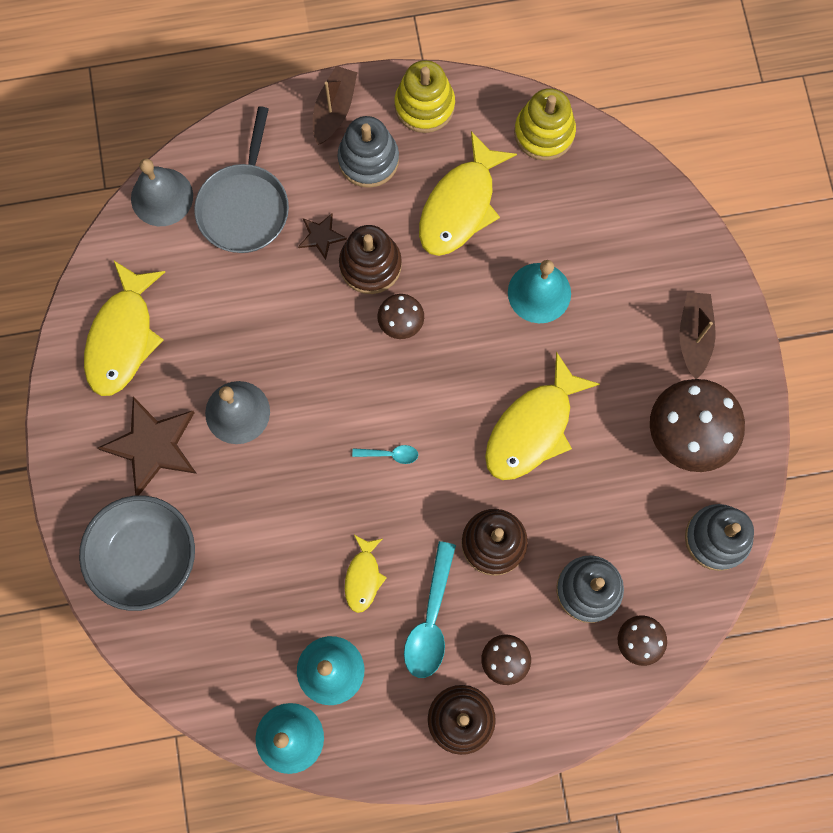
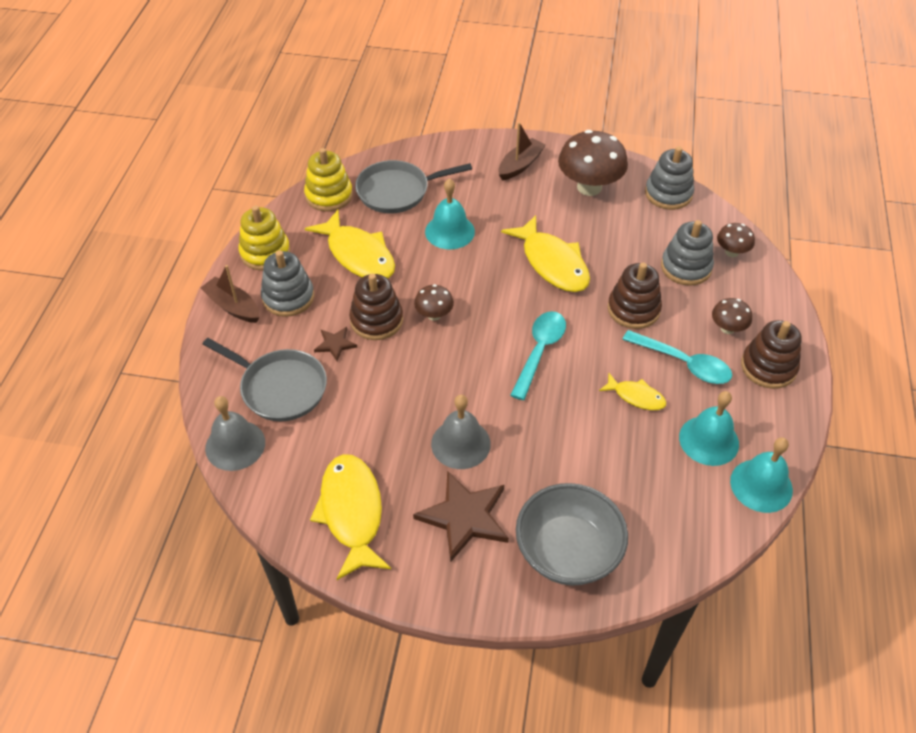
camera: 70 degrees left, 25 degrees down
(123, 338) = (351, 512): yellow fish -> yellow fish turned 135 degrees counterclockwise
(390, 454) = (539, 351): turquoise spoon -> turquoise spoon, size x2.02
(583, 207) = (397, 191): none -> grey pan
(694, 336) = (520, 165): brown boat -> brown boat turned 105 degrees clockwise

